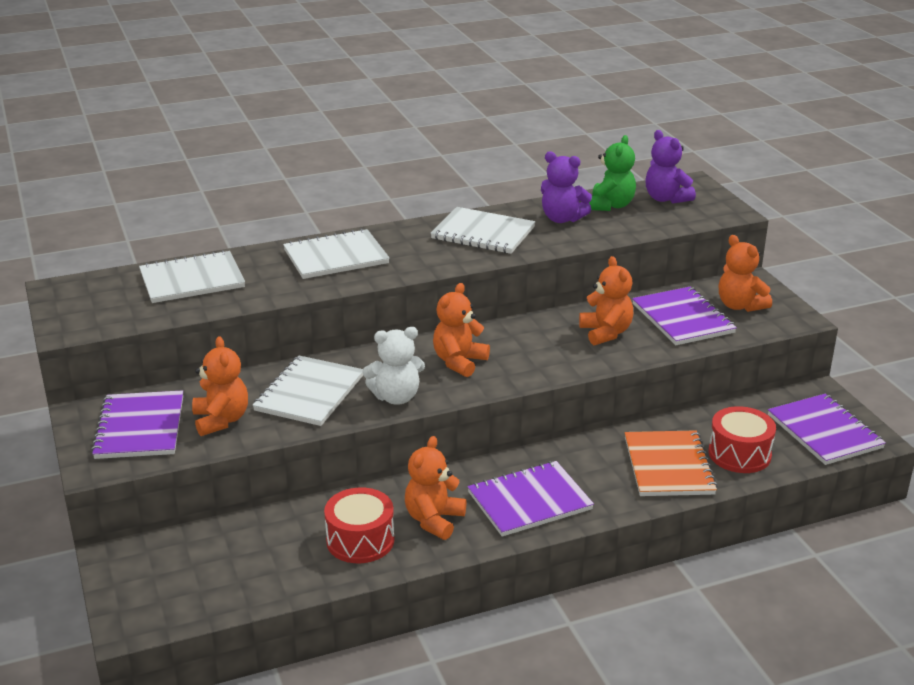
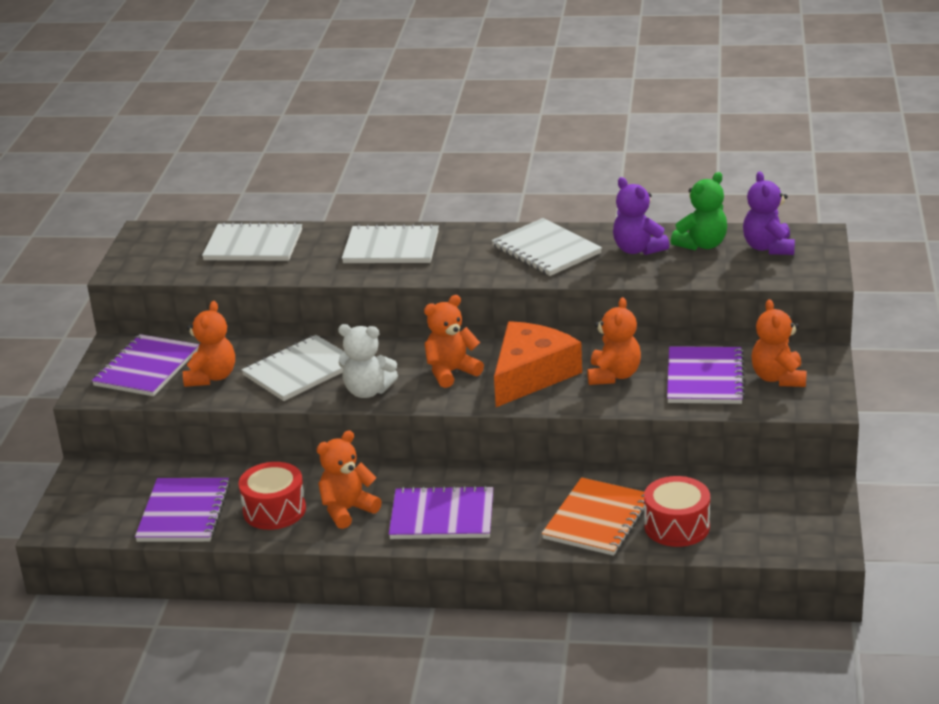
camera: 30 degrees right, 0 degrees up
(534, 348) = (531, 375): none -> orange cheese
(824, 431) = (786, 527): purple notebook -> purple notebook (184, 513)

